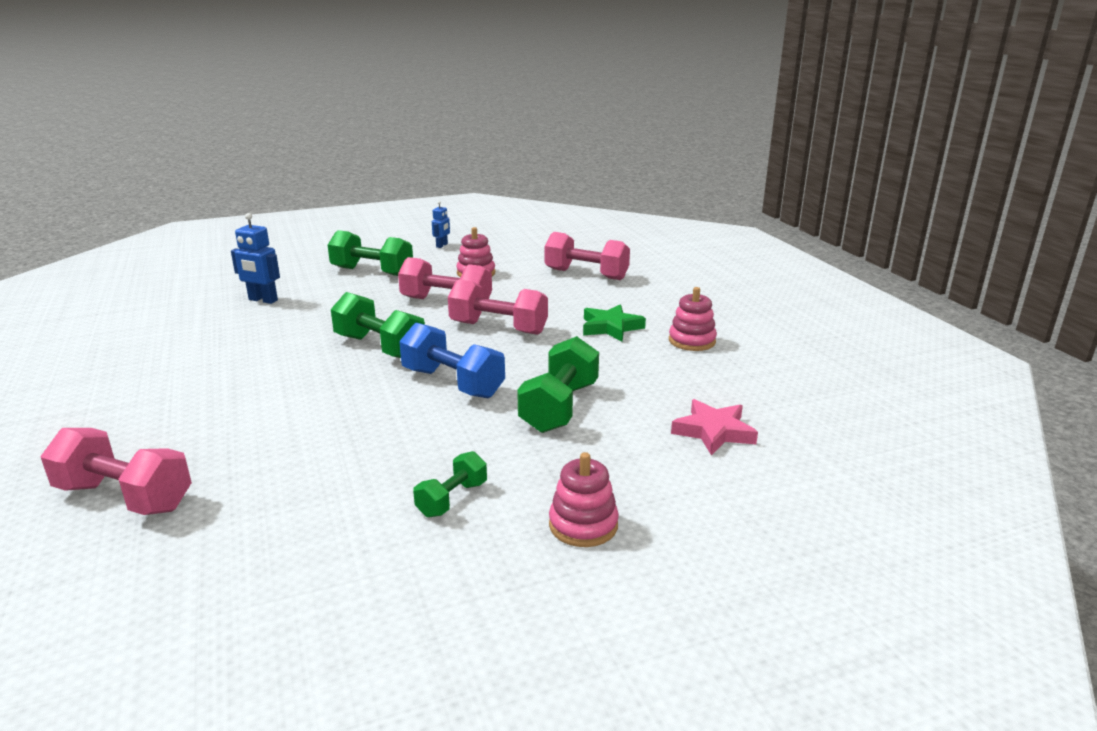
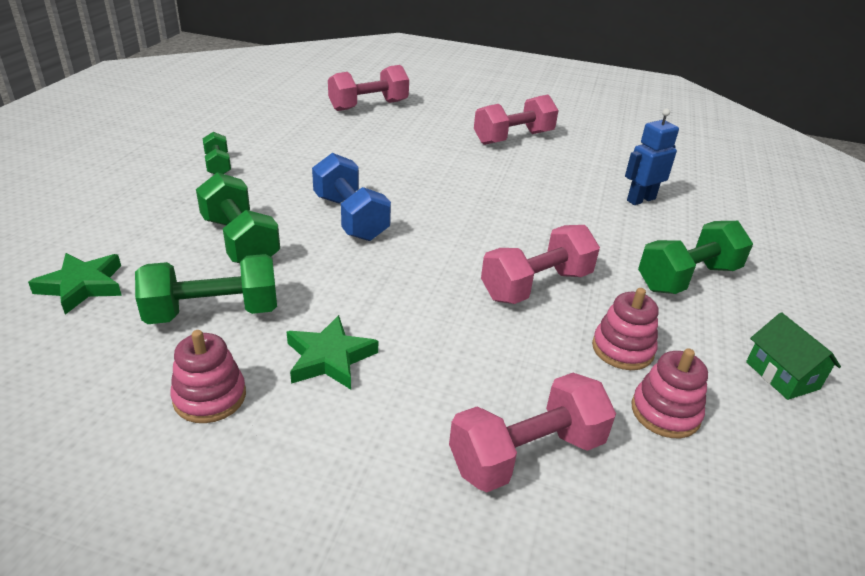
camera: 125 degrees right, 10 degrees up
(380, 347) = (461, 213): green dumbbell -> green dumbbell (213, 312)
(442, 245) = (782, 375): blue robot -> green house
(453, 383) = (350, 218): blue dumbbell -> blue dumbbell turned 75 degrees clockwise
(498, 328) = (427, 285): pink dumbbell -> pink dumbbell (513, 138)
(583, 525) = (122, 186): pink stacking toy -> pink stacking toy (665, 412)
(714, 432) = (82, 286): pink star -> green star

